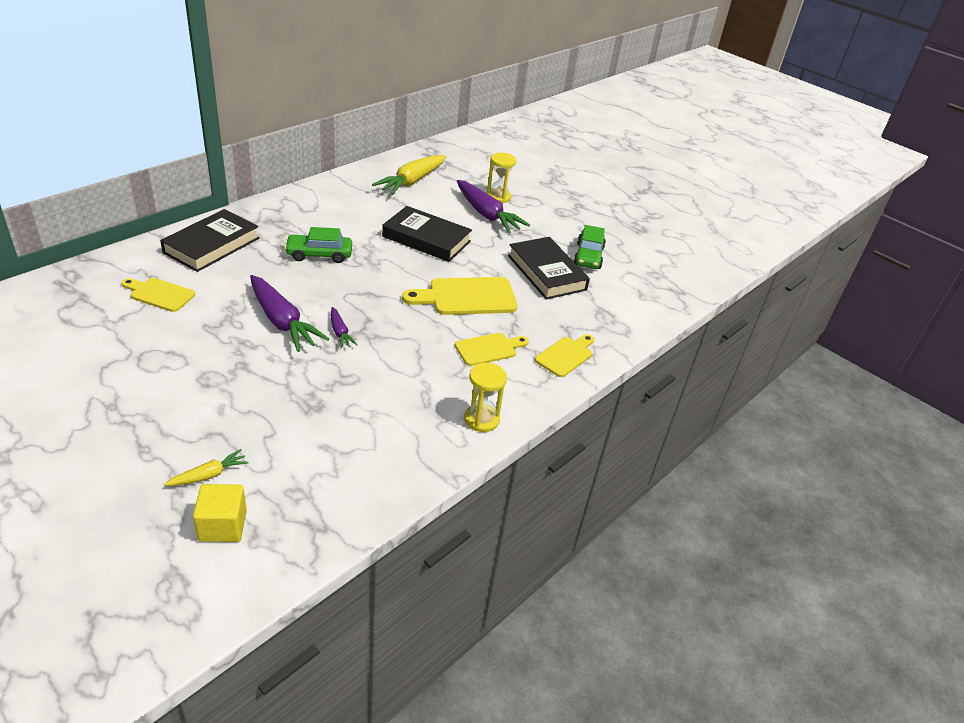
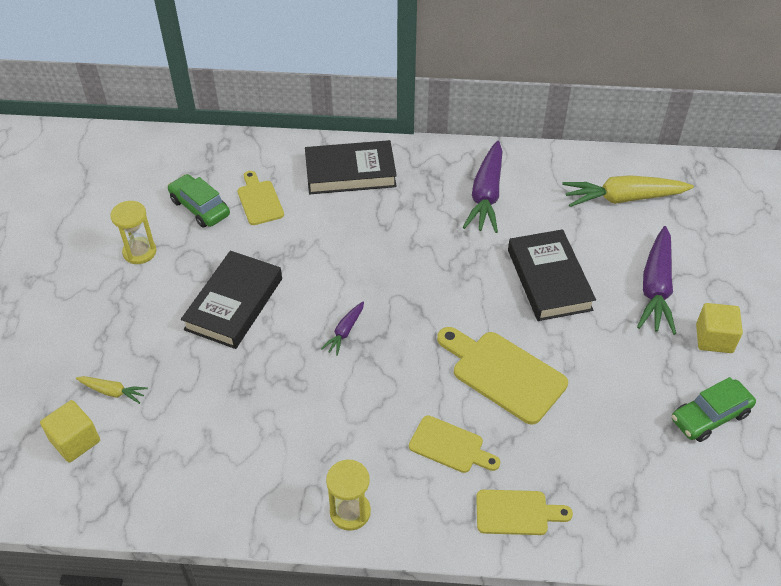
camera: 55 degrees right, 10 degrees up
(282, 321) = (314, 288): purple carrot -> purple carrot (486, 195)
(319, 255) = (425, 236): green car -> green car (200, 207)
(498, 197) = (700, 272): yellow hourglass -> yellow hourglass (139, 252)
(544, 222) = (714, 338): none -> yellow cube
(546, 273) = (628, 403): black book -> black book (234, 304)

